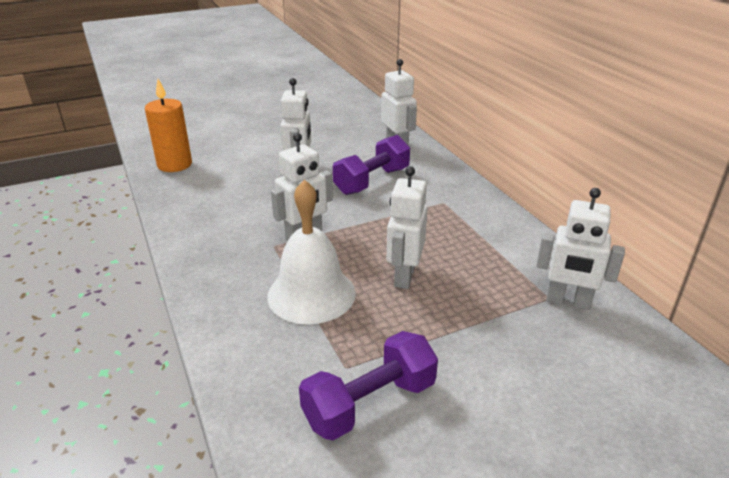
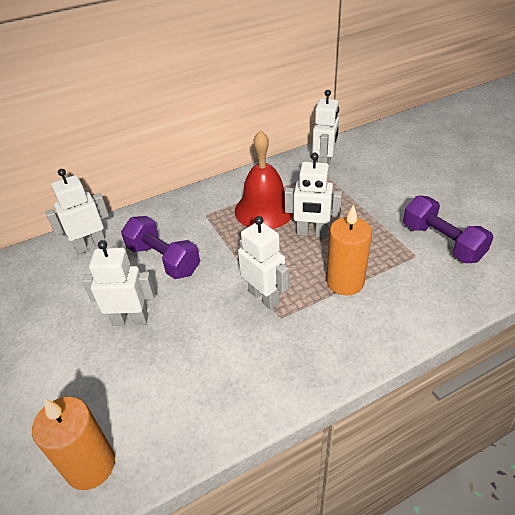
camera: 90 degrees left, 10 degrees up
(311, 294) = (345, 282): white bell -> orange candle
(453, 242) = (264, 209): none -> red bell

